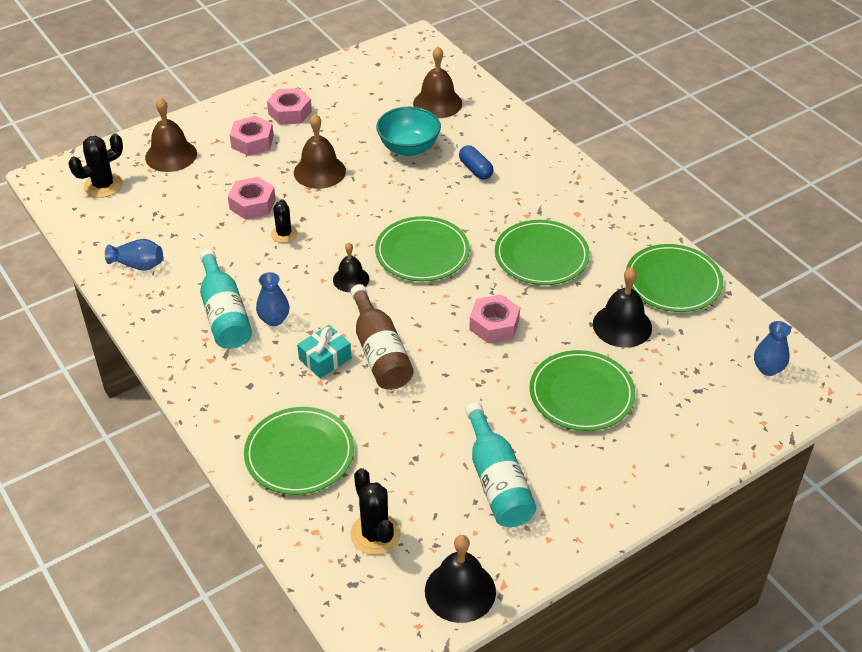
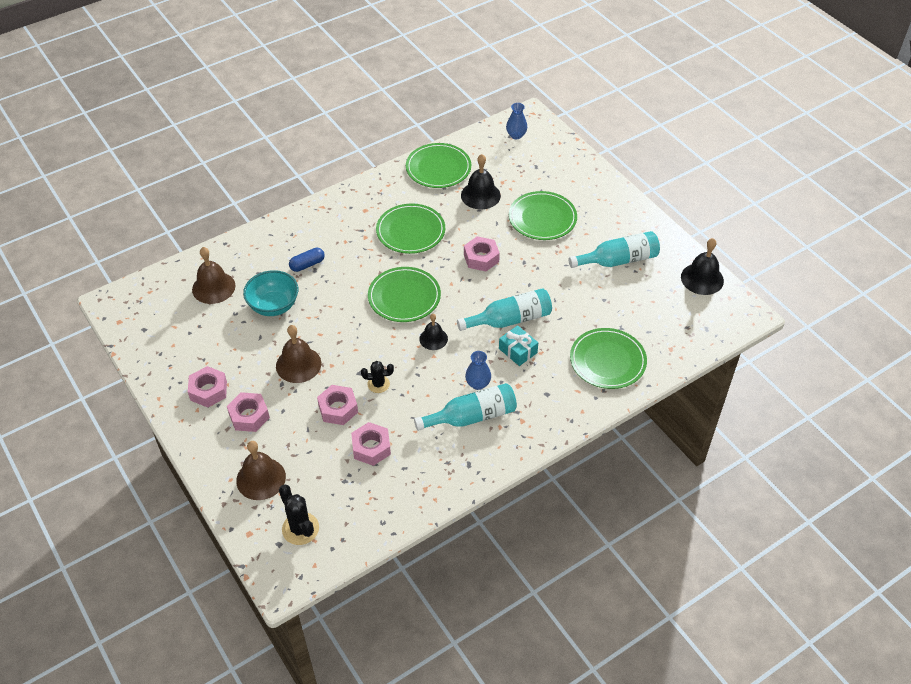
camera: 90 degrees left, 5 degrees up
(138, 265) = (413, 484): blue vase -> none
(194, 231) = (371, 448): none -> pink nut
(375, 534) = (668, 318): black cactus -> none
(380, 352) = (510, 319): brown bottle -> turquoise bottle

